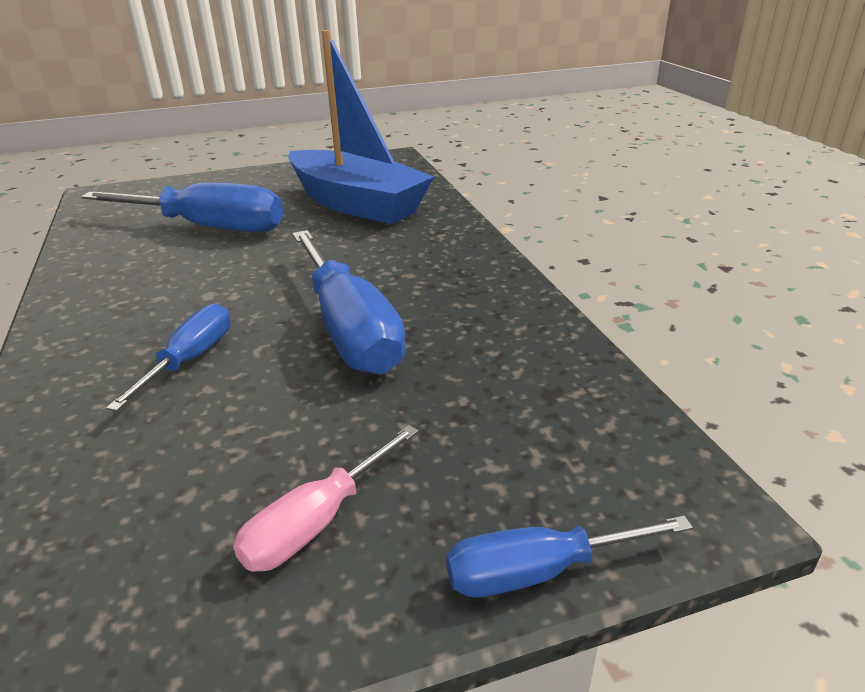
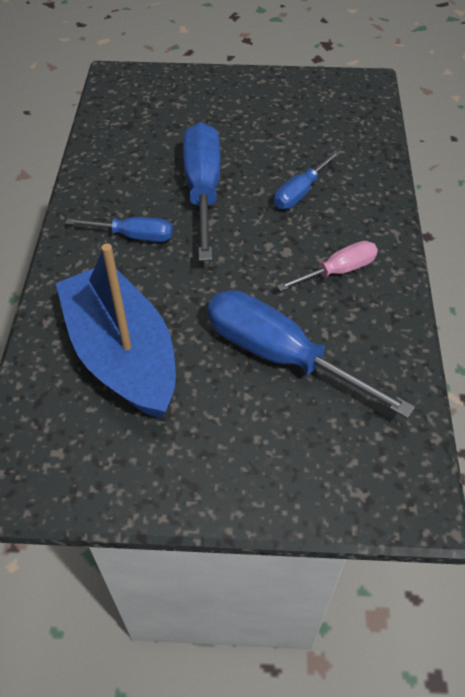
camera: 160 degrees left, 20 degrees up
(317, 522) = (254, 101): pink screwdriver -> pink screwdriver (338, 271)
(539, 571) = (187, 72): blue screwdriver -> blue screwdriver (133, 236)

